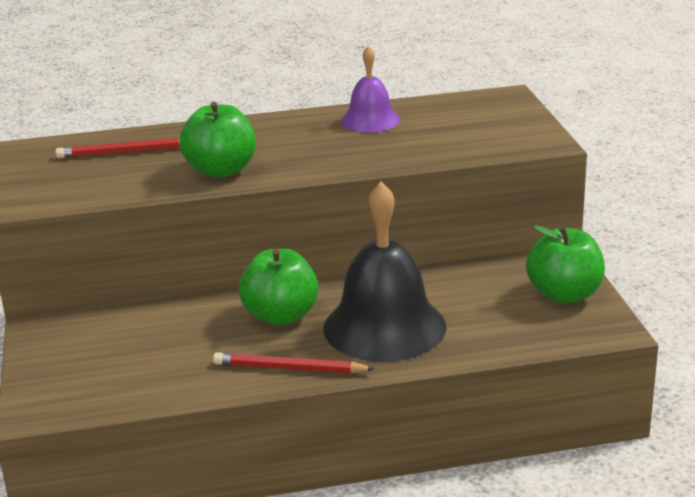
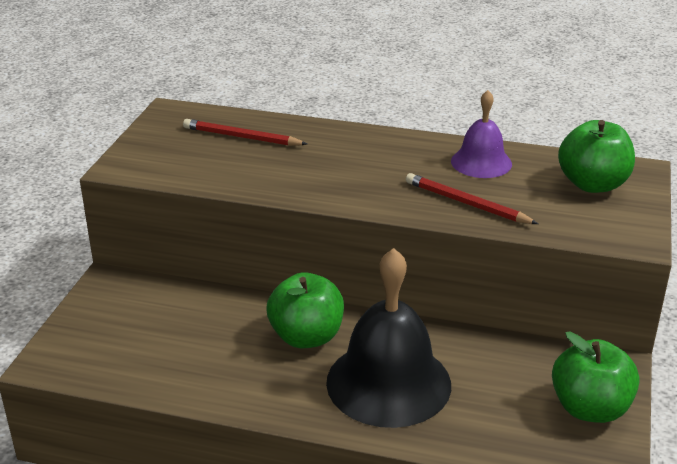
camera: 25 degrees right, 5 degrees up
(221, 170) = (303, 180): green apple -> green apple (592, 184)
(289, 368) = (272, 397): red pencil -> red pencil (466, 203)

